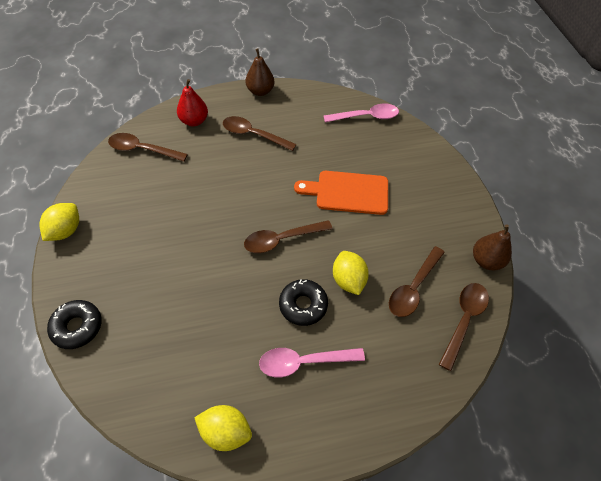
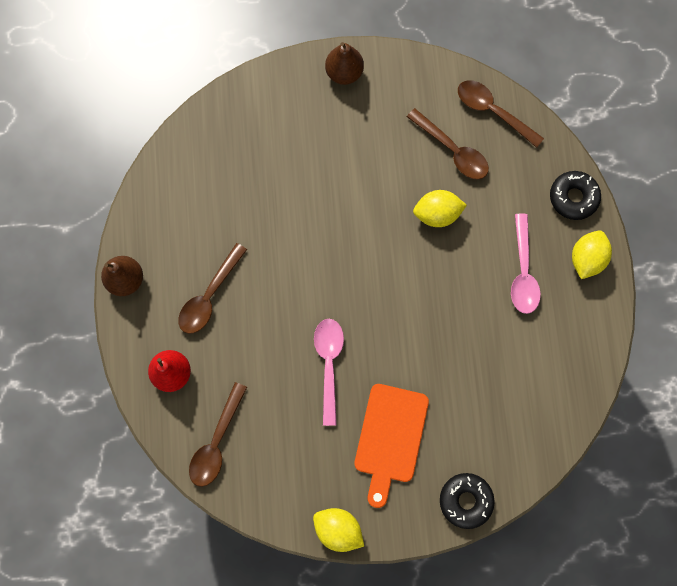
camera: 80 degrees left, 20 degrees up
(225, 431) = (582, 350): yellow lemon -> yellow lemon (586, 259)
(282, 239) = (378, 277): brown spoon -> none
(303, 305) = (462, 264): black donut -> black donut (573, 197)
(348, 192) = (319, 193): orange cutting board -> orange cutting board (390, 438)
(366, 117) = (197, 148): pink spoon -> pink spoon (329, 365)
(486, 260) = (427, 69): brown pear -> brown pear (344, 73)

